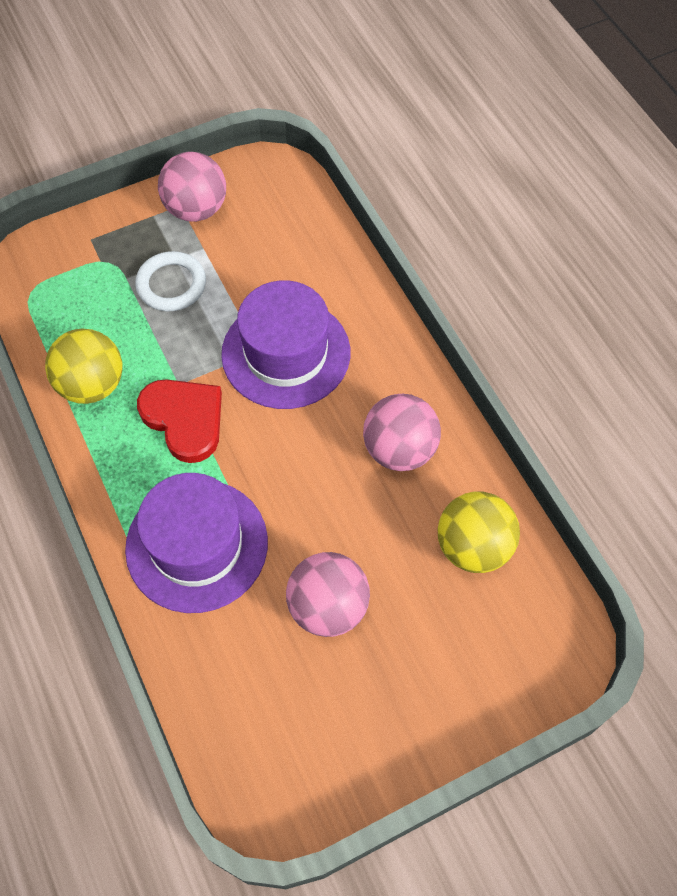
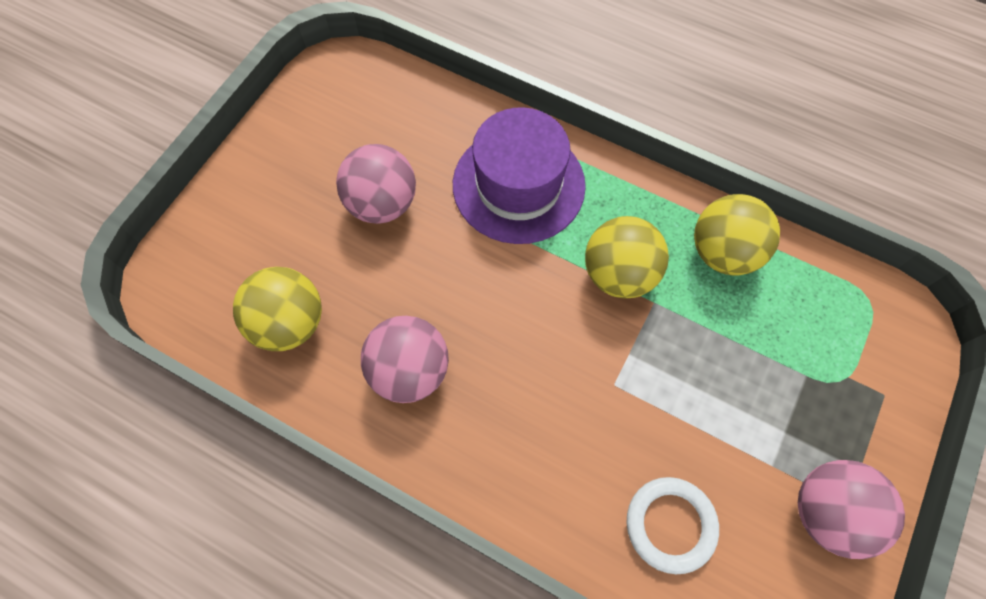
camera: 145 degrees right, 5 degrees up
(171, 285) = (758, 398): white ring -> white ring (670, 525)
(184, 419) = (619, 274): red heart -> yellow ball
(286, 353) = (587, 399): purple hat -> none

